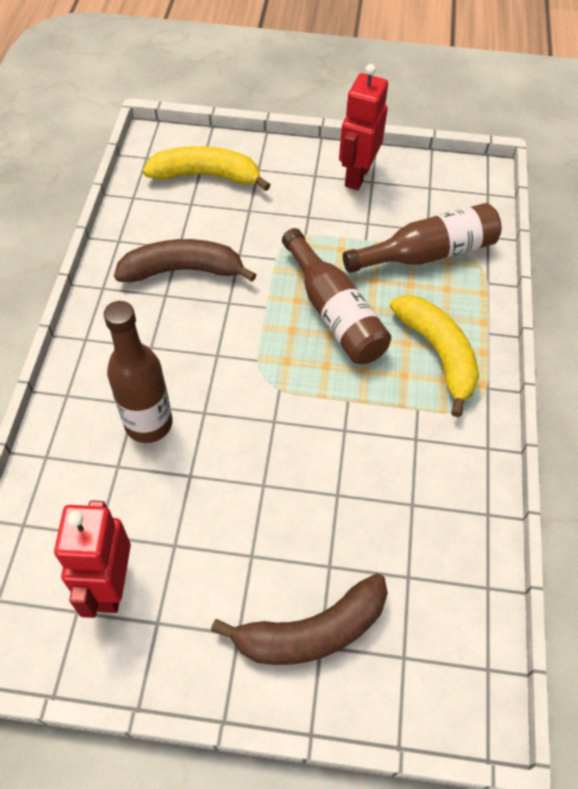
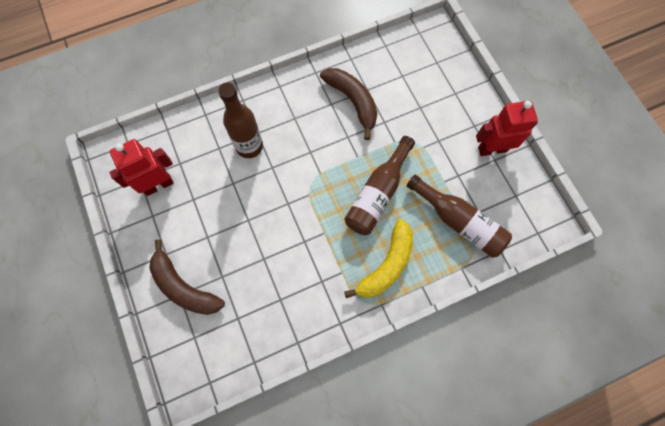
camera: 60 degrees right, 15 degrees up
(206, 176) = (428, 70): yellow banana -> none

